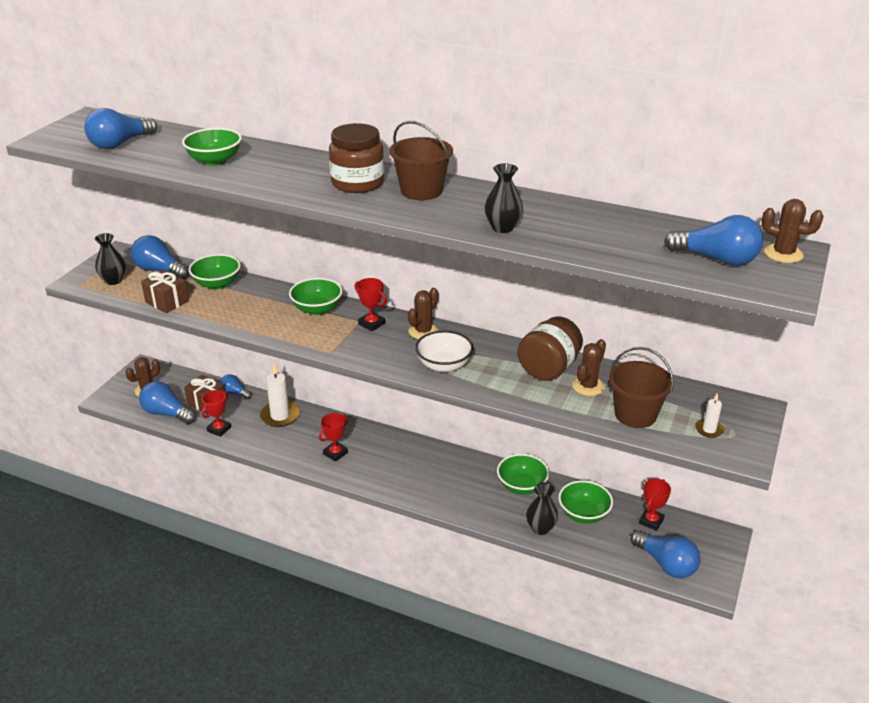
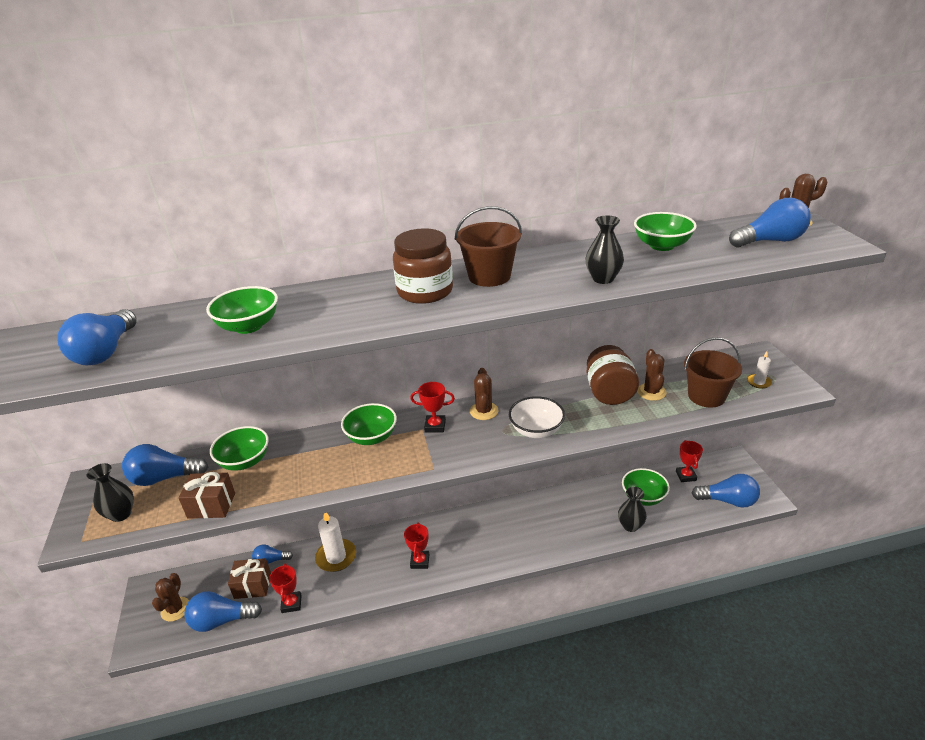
camera: 35 degrees left, 0 degrees up
(522, 486) = (583, 501): green bowl -> green bowl (662, 245)

